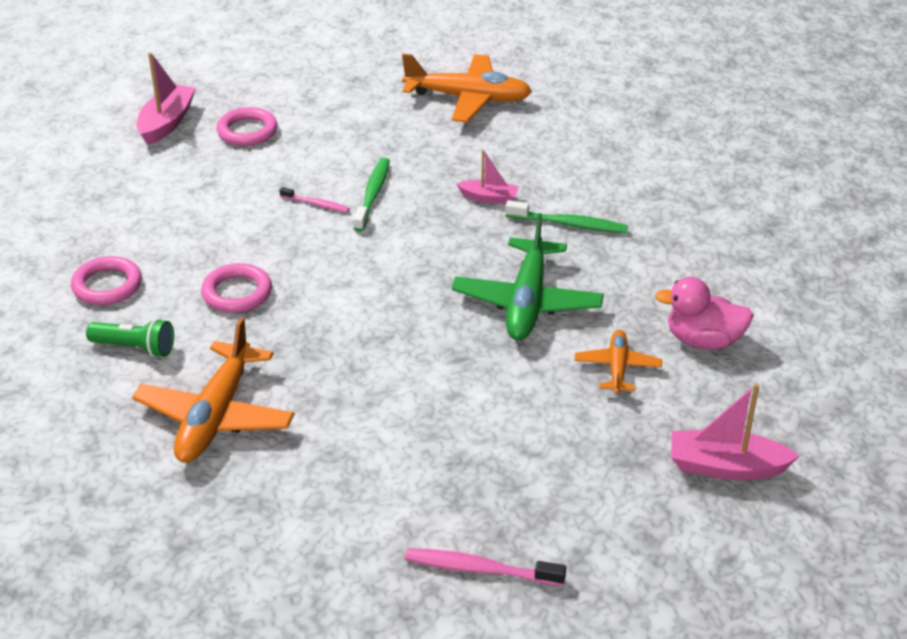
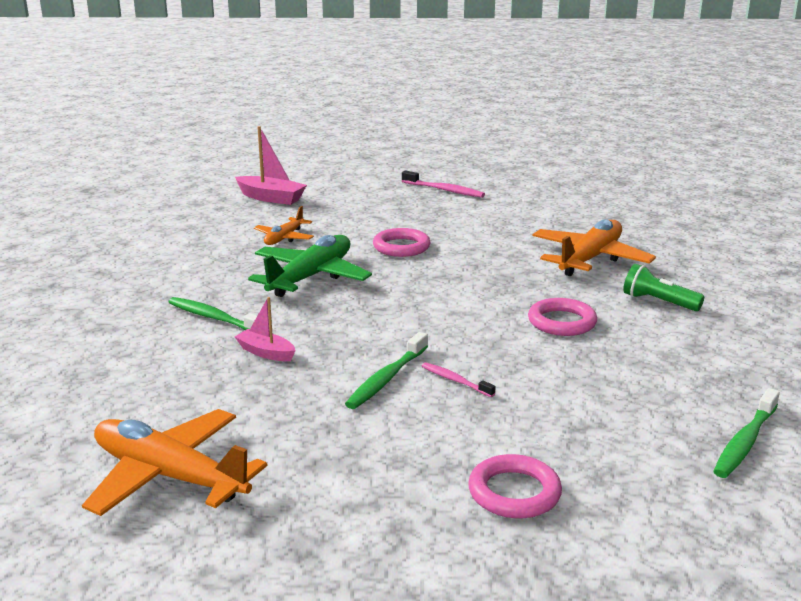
camera: 160 degrees left, 15 degrees down
(85, 197) = (745, 442): none -> green toothbrush
(107, 285) = (694, 348): pink ring -> pink ring (401, 247)
(167, 123) = (640, 535): pink boat -> none
(703, 340) = (208, 240): pink duck -> none

